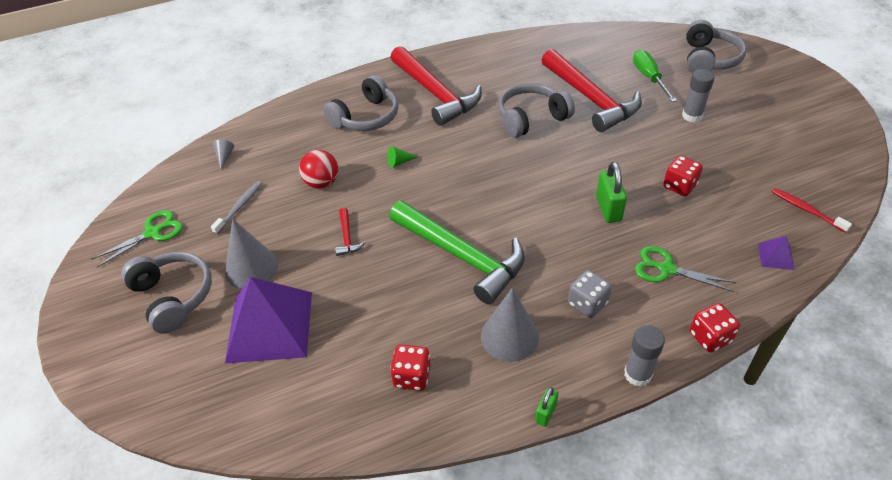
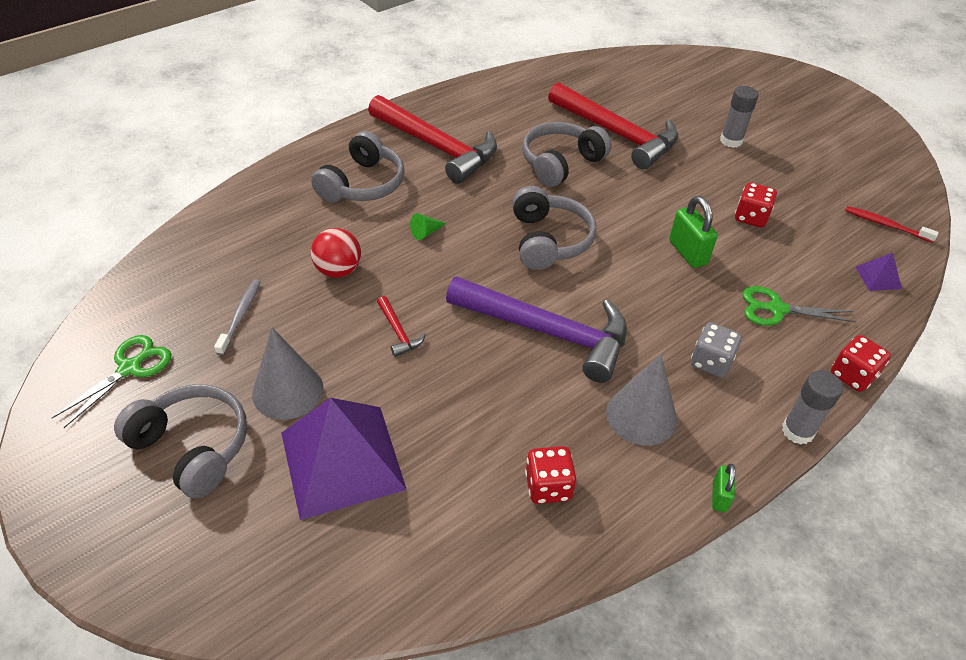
camera: 20 degrees left, 0 degrees up
(224, 157) = (194, 255): grey cone -> none
(461, 256) = (547, 332): green hammer -> purple hammer
(649, 78) = (669, 105): green screwdriver -> none
(709, 59) = (722, 79): grey headphones -> grey headphones (549, 240)

